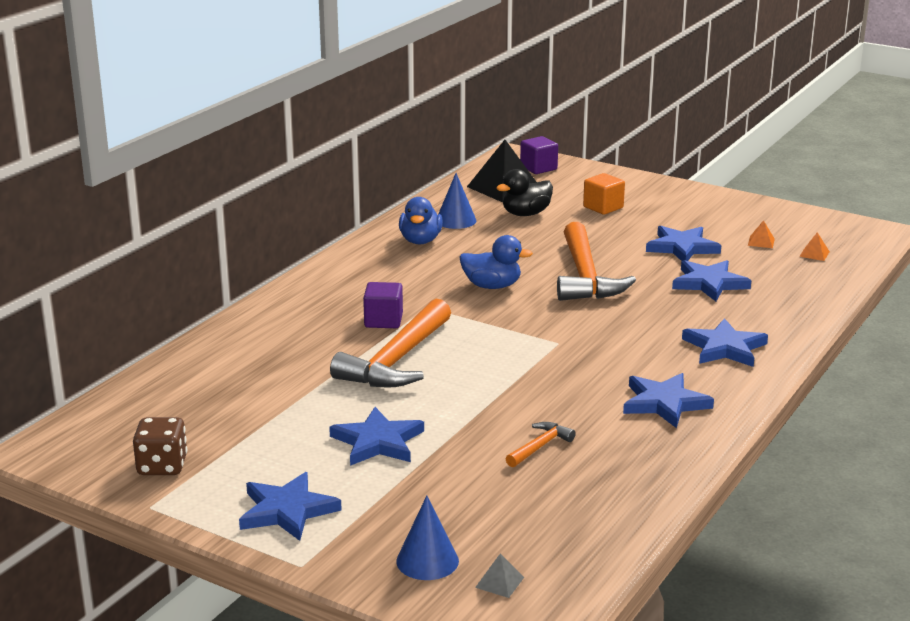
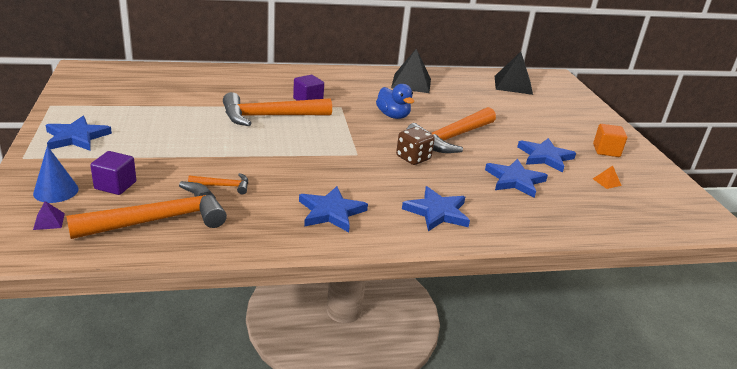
camera: 45 degrees right, 5 degrees up
(162, 466) = (92, 96): brown dice -> brown dice (413, 158)
(377, 442) = (174, 138): blue star -> none
(420, 241) = (411, 83): blue duck -> black pyramid
(456, 220) = (450, 84): blue cone -> none
(499, 582) = (49, 221): grey pyramid -> purple pyramid
(526, 214) = (494, 99): black duck -> none
(538, 168) = (555, 86): purple cube -> purple cube (115, 185)
(573, 509) = (159, 220): none -> orange hammer
(603, 207) = (546, 118): orange cube -> orange cube (606, 150)
(814, 254) = (630, 207): orange pyramid -> none

